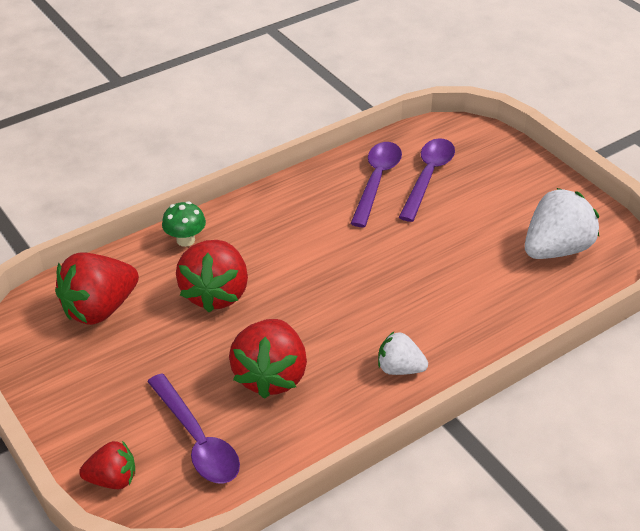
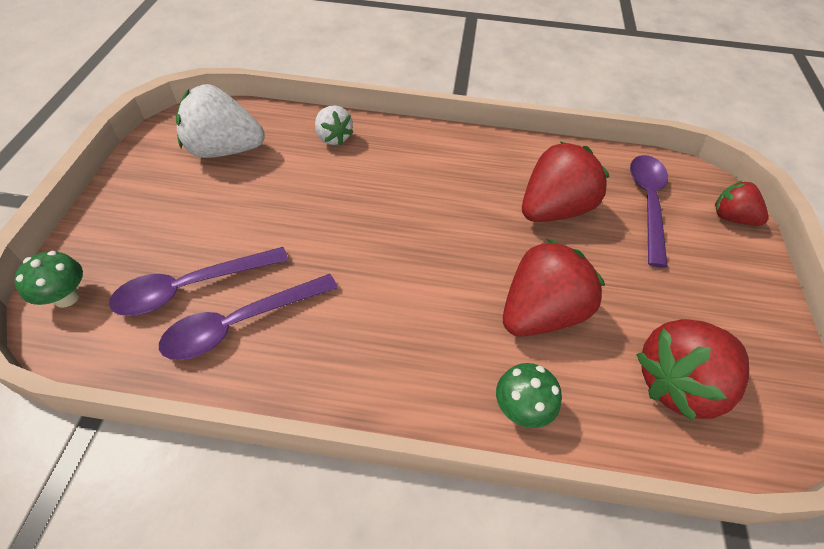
camera: 140 degrees left, 10 degrees up
(99, 309) = (678, 383): red strawberry -> red strawberry turned 150 degrees clockwise
(399, 368) = (453, 155): white strawberry -> white strawberry (333, 138)
(477, 136) = (66, 297): none -> green mushroom

